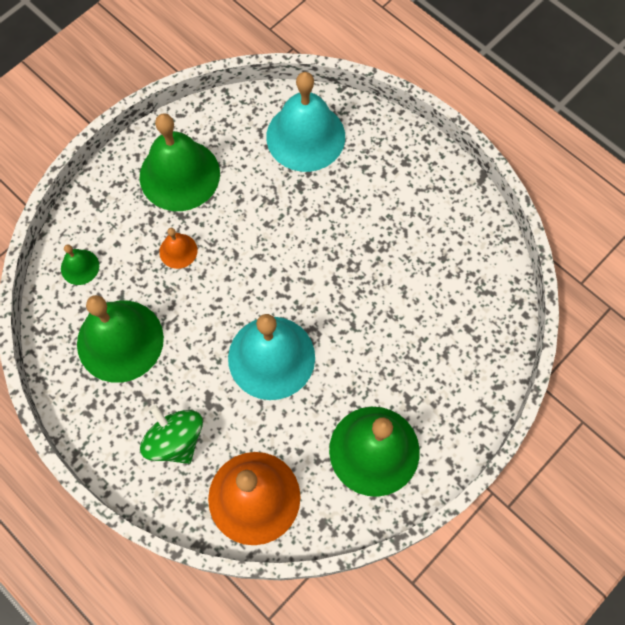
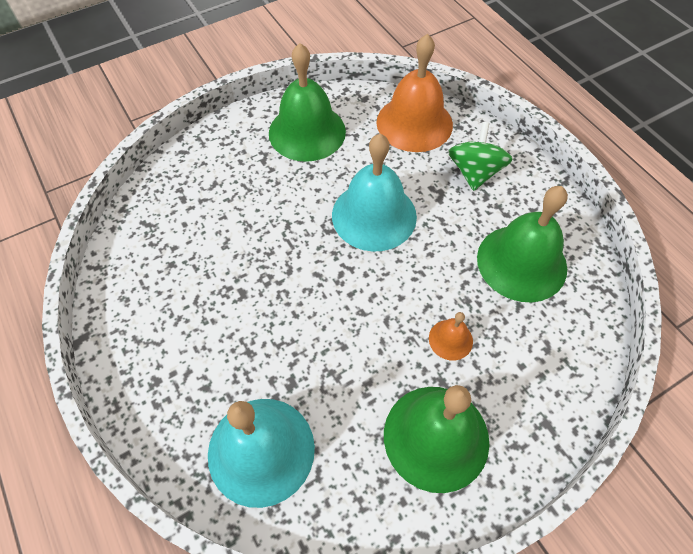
camera: 165 degrees left, 10 degrees down
(80, 267) = (565, 348): green bell -> none
(175, 440) = (474, 172): green spinning top -> green spinning top turned 150 degrees counterclockwise

